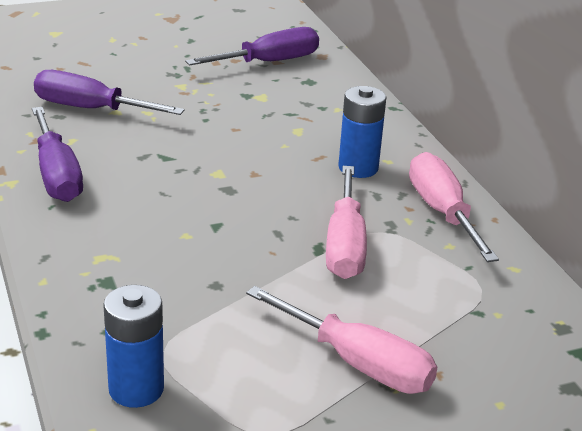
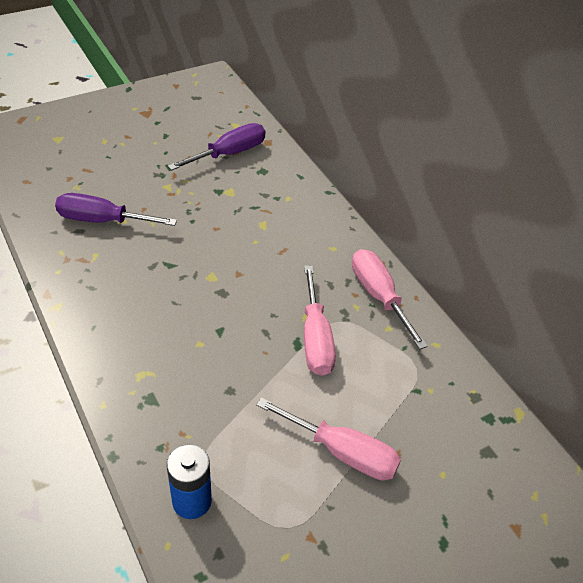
camera: 10 degrees left, 15 degrees up
(57, 175) = (91, 294): purple screwdriver -> none
(358, 168) = (313, 258): blue battery -> none

